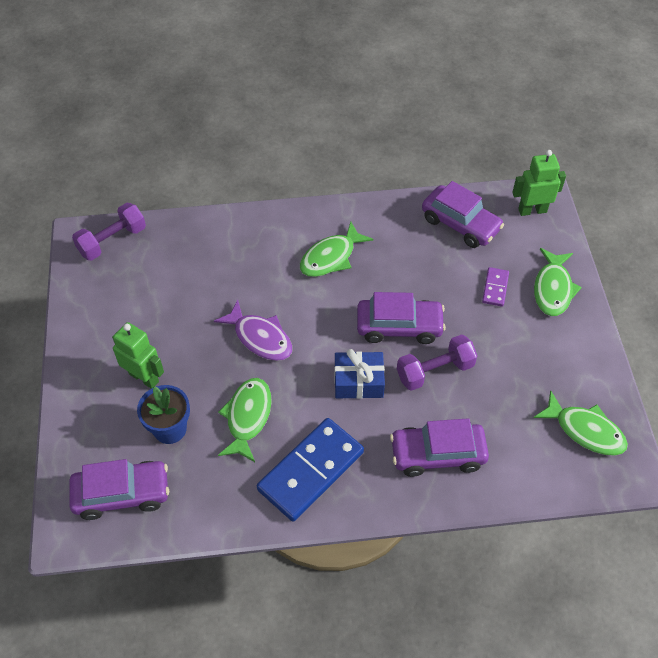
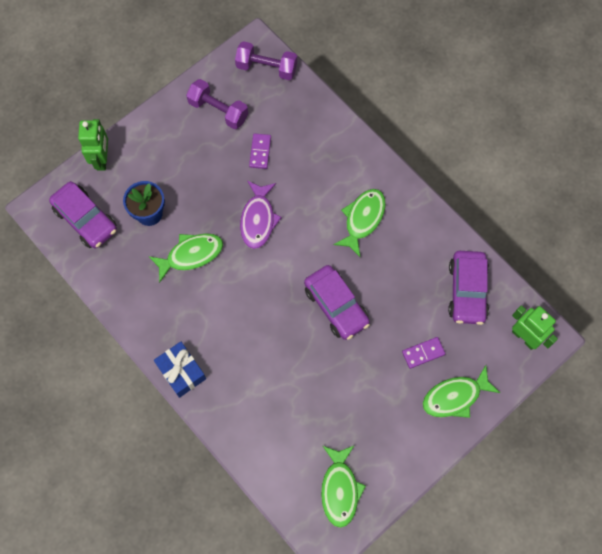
camera: 55 degrees right, 15 degrees up
(144, 377) = (175, 170): green robot -> green robot (102, 159)
(192, 296) = (260, 152): none -> purple domino
(311, 471) = (179, 322): blue domino -> none
(331, 257) = (363, 219): green fish -> green fish turned 105 degrees clockwise
(358, 381) = (269, 307): blue gift -> blue gift (181, 372)
(435, 371) = (315, 354): purple dumbbell -> purple dumbbell (218, 110)
(437, 454) = (248, 396): purple car -> none

